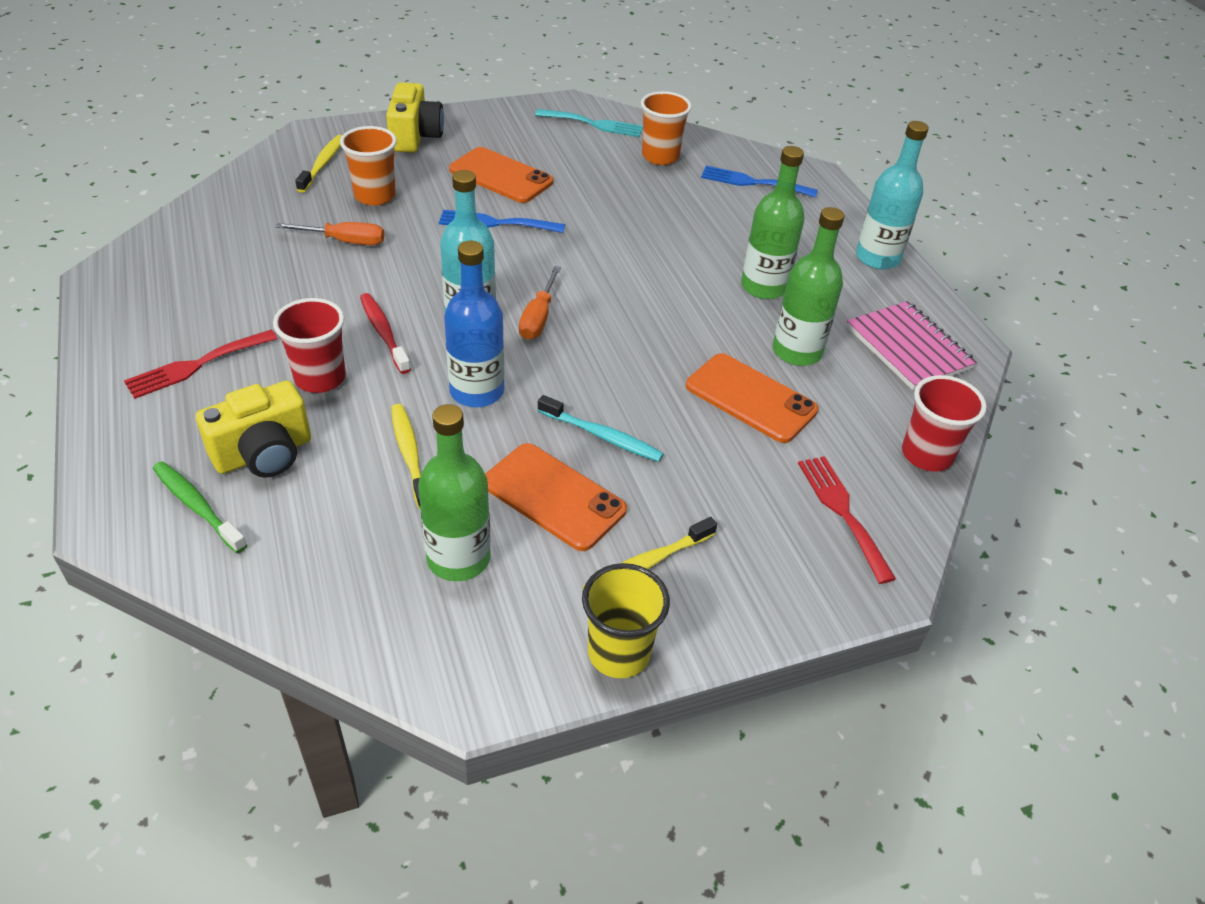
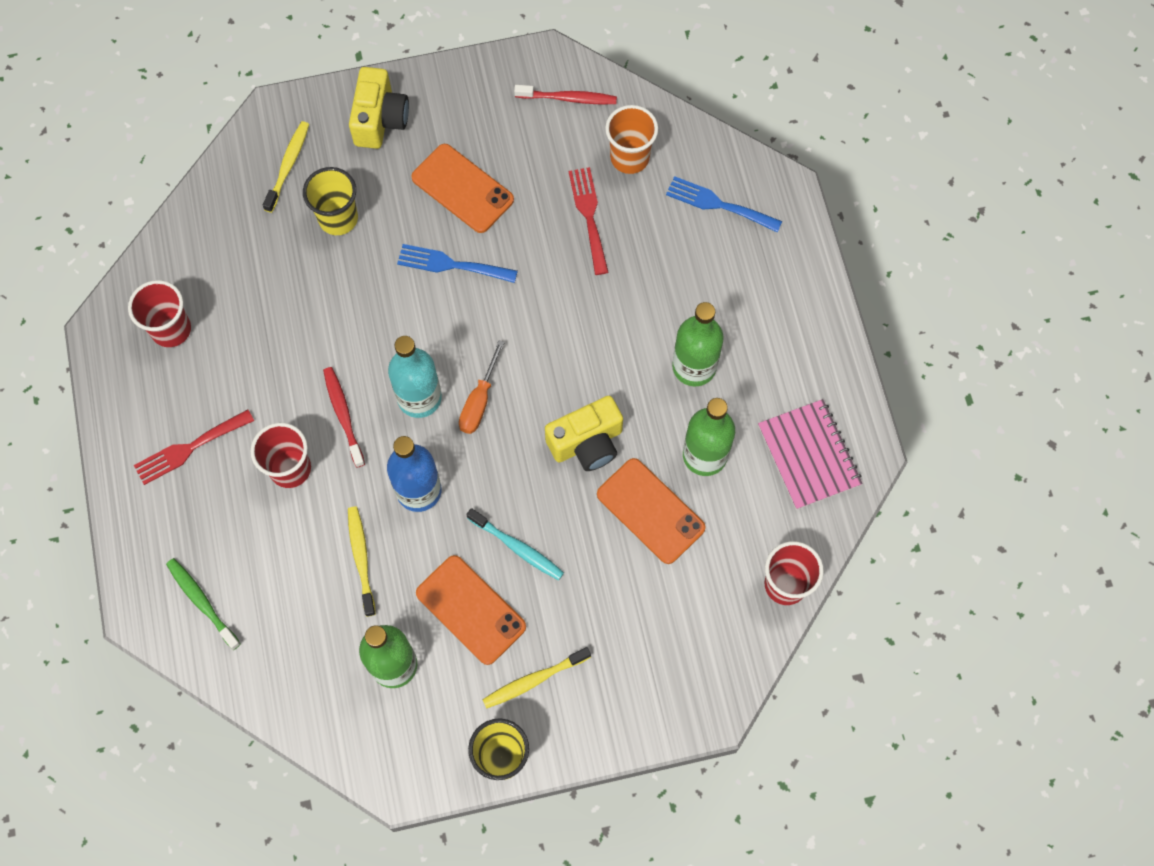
camera: 10 degrees right, 25 degrees up
(186, 273) = (171, 329): none -> red cup
(264, 454) = (248, 551): yellow camera -> yellow camera (587, 443)
(345, 241) = (310, 288): orange screwdriver -> none
(375, 196) = (338, 218): orange cup -> yellow cup
(594, 124) = (568, 98): turquoise fork -> red toothbrush
(842, 511) = (697, 640): red fork -> red fork (589, 215)
(877, 258) = (816, 328): turquoise bottle -> none

